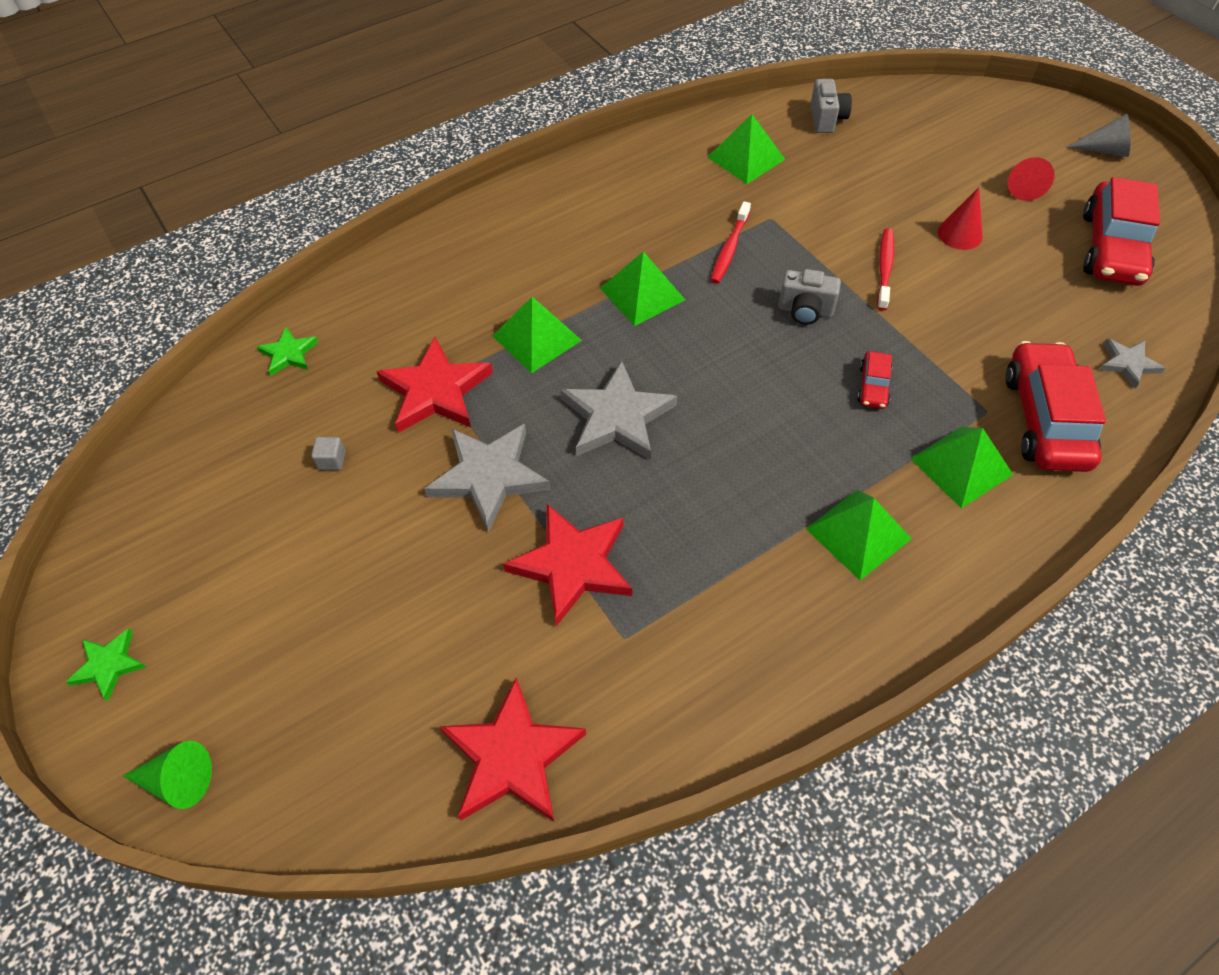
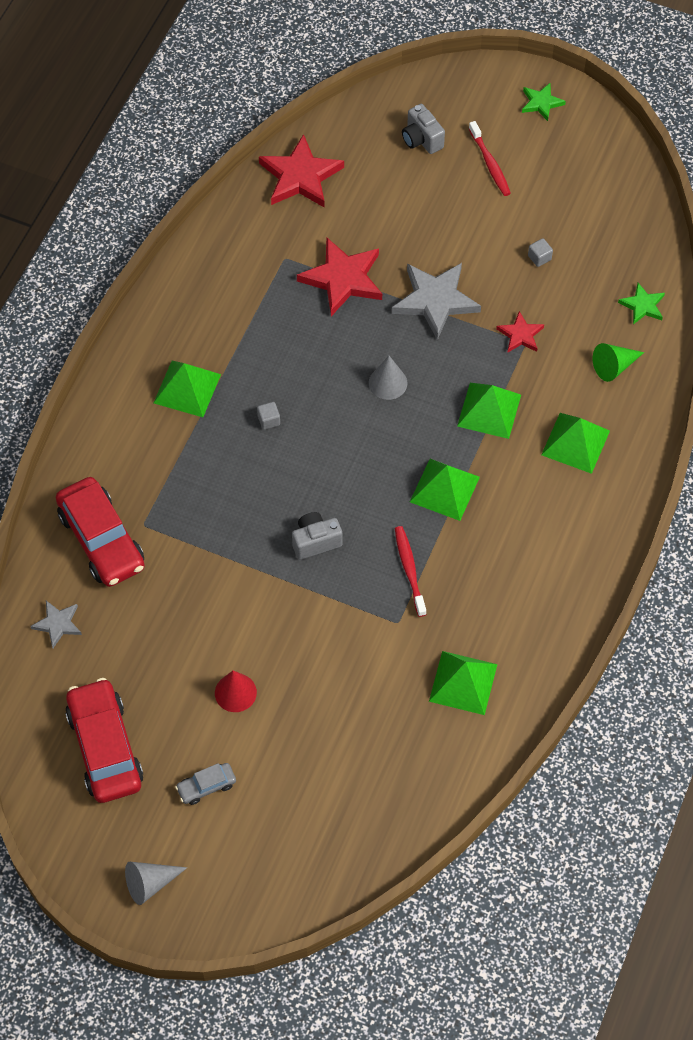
camera: 145 degrees right, 5 degrees up
(178, 780) = (451, 83): green cone -> green cone (614, 366)
(435, 391) = (520, 335): red star -> red star, size x0.53
(617, 417) = (388, 383): grey star -> grey cone
(779, 446) = (269, 420): none -> grey cube
(826, 119) = (423, 778): grey camera -> grey camera (421, 139)
(873, 386) = (231, 501): red car -> none
(884, 268) = (278, 618): red toothbrush -> red toothbrush (490, 164)
(961, 466) = (143, 471): green pyramid -> green pyramid (575, 443)
(1022, 186) = (206, 786): red cone -> grey car

